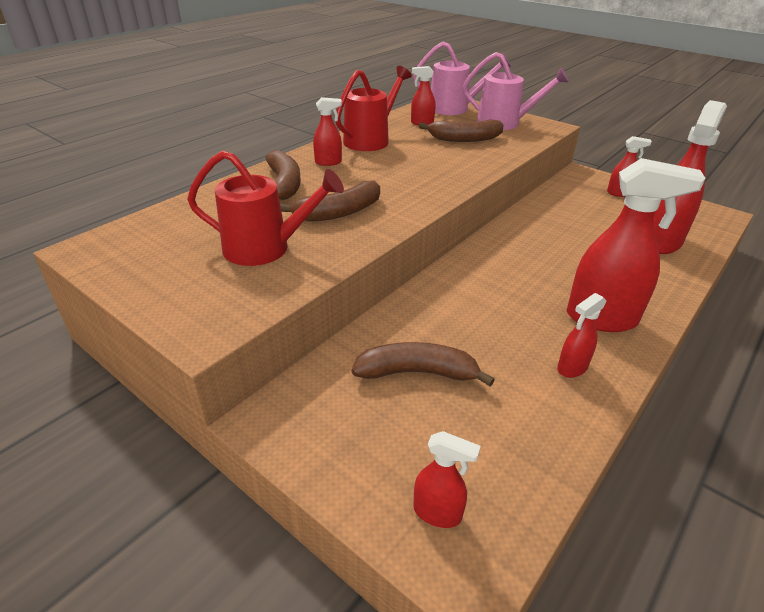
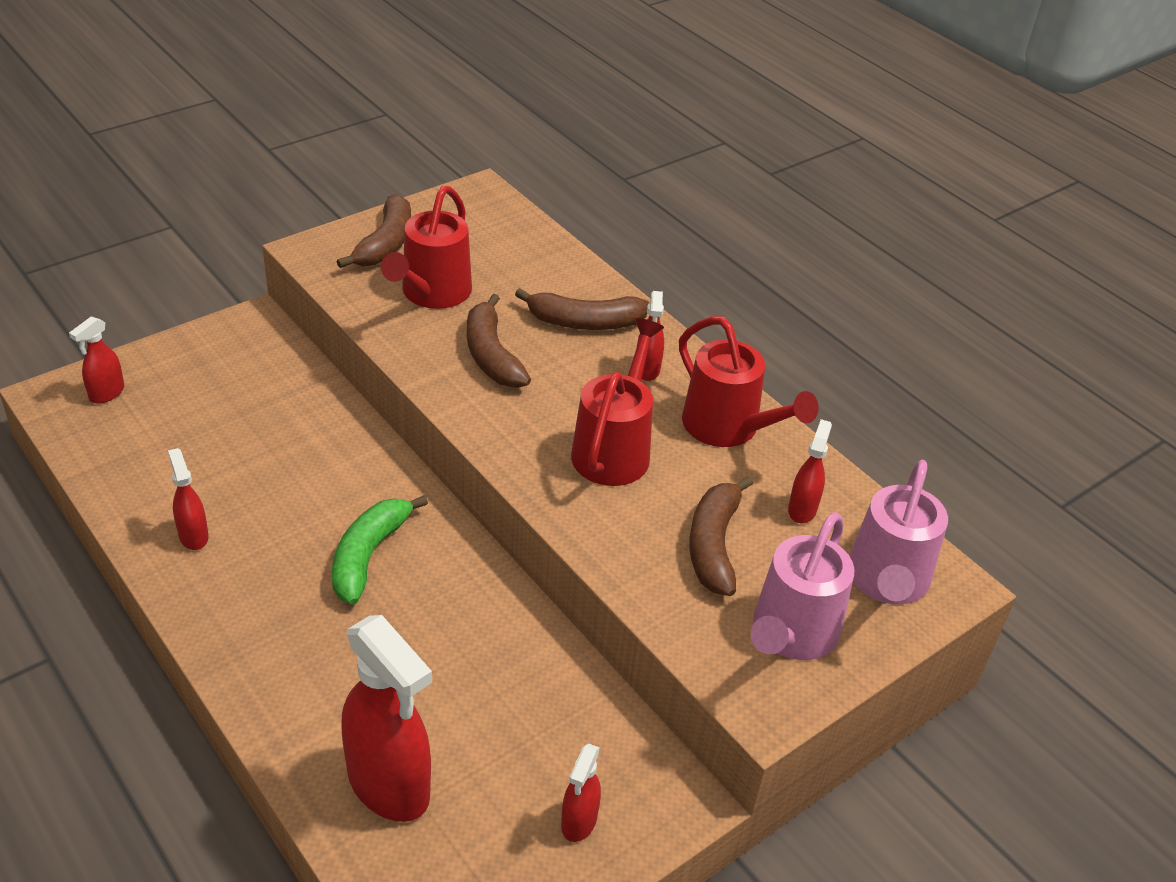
camera: 100 degrees right, 5 degrees up
(410, 166) = (614, 448): none -> red watering can
(417, 372) = (256, 419): brown banana -> brown banana (385, 243)
(520, 279) = (368, 555): none -> green banana
(602, 319) = (252, 602): red spray bottle -> none

